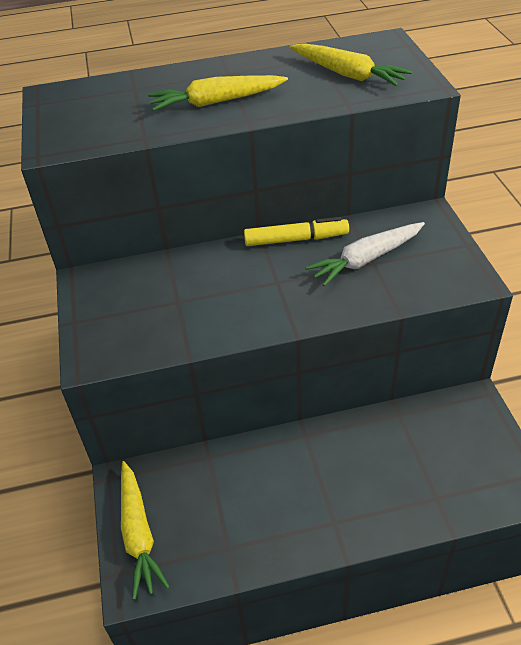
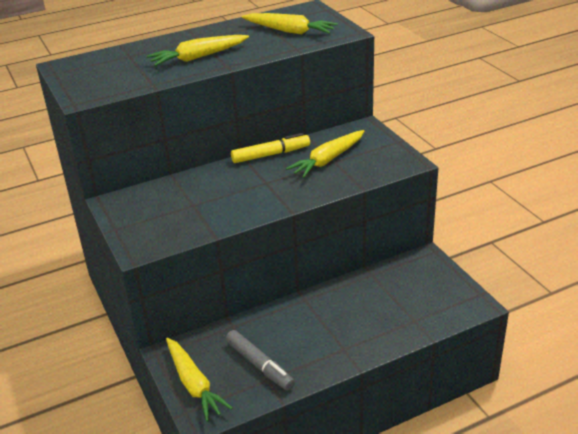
camera: 15 degrees left, 10 degrees down
(224, 523) = (260, 365): none -> grey marker
(366, 259) = (327, 160): white carrot -> yellow carrot

